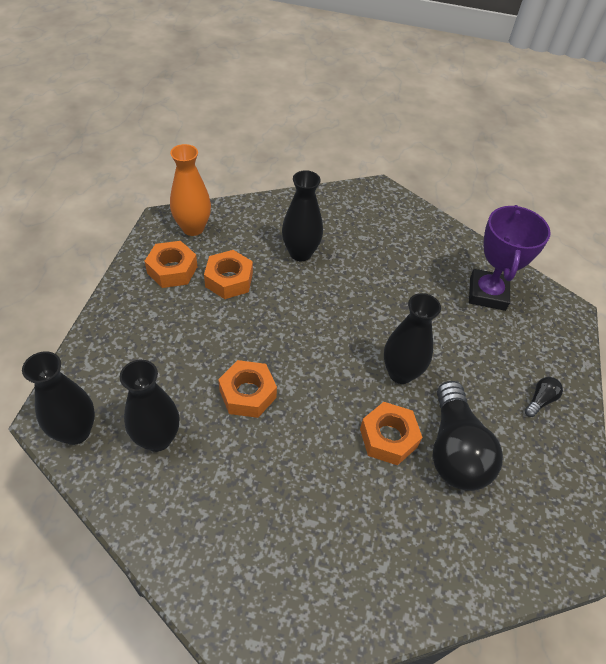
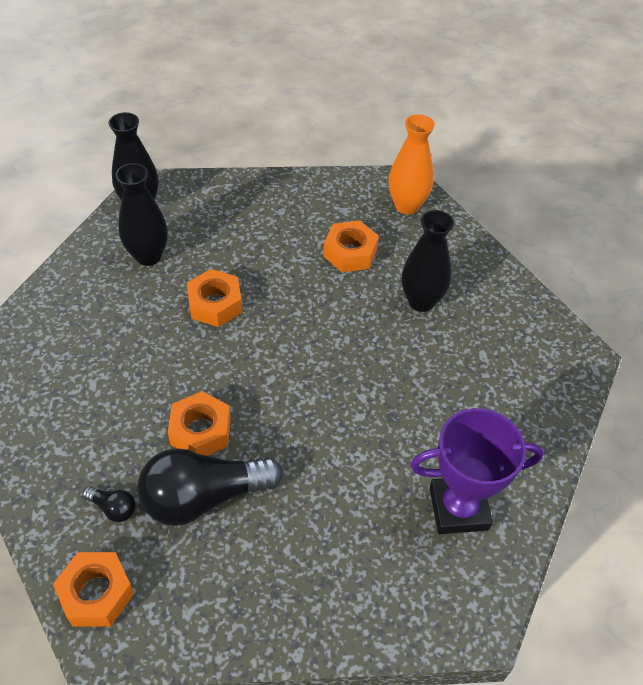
camera: 75 degrees right, 0 degrees up
(172, 270) = (341, 208): orange nut -> orange nut (96, 593)
(400, 373) = (289, 429): black vase -> none
(540, 400) = (304, 588): black light bulb -> black light bulb (113, 508)

